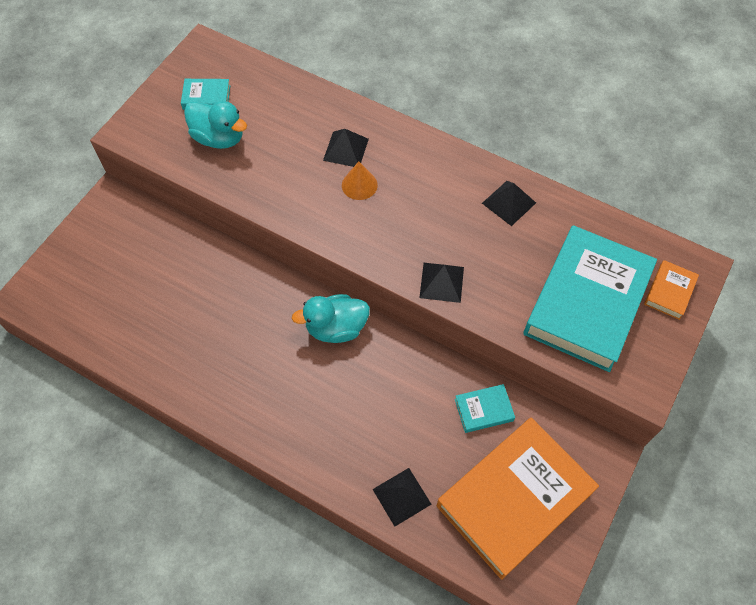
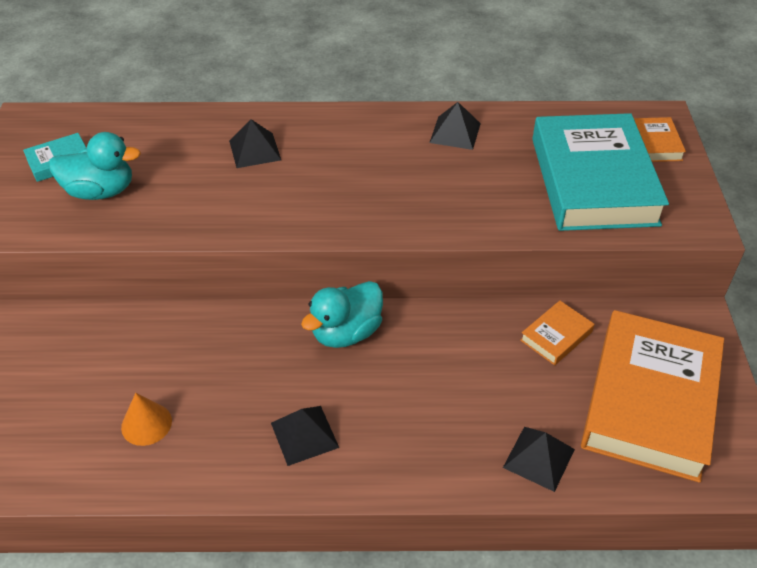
camera: 30 degrees left, 15 degrees down
(359, 185) = (292, 174): orange cone -> orange cone (146, 424)
(441, 282) = (443, 221): black pyramid -> black pyramid (304, 435)
(484, 410) = (556, 336): turquoise book -> orange book

